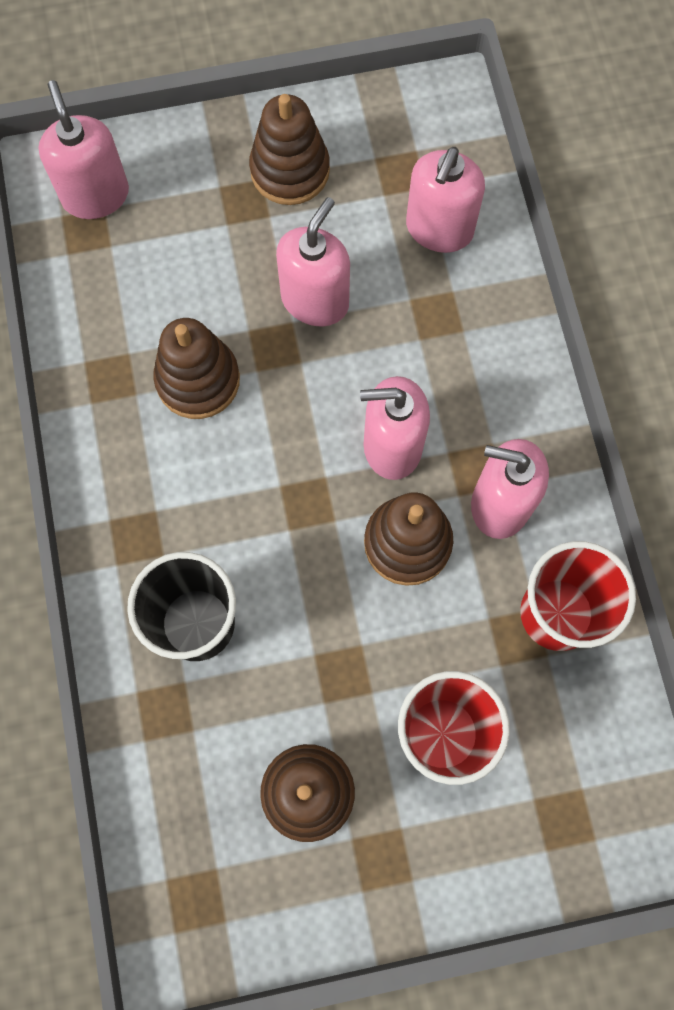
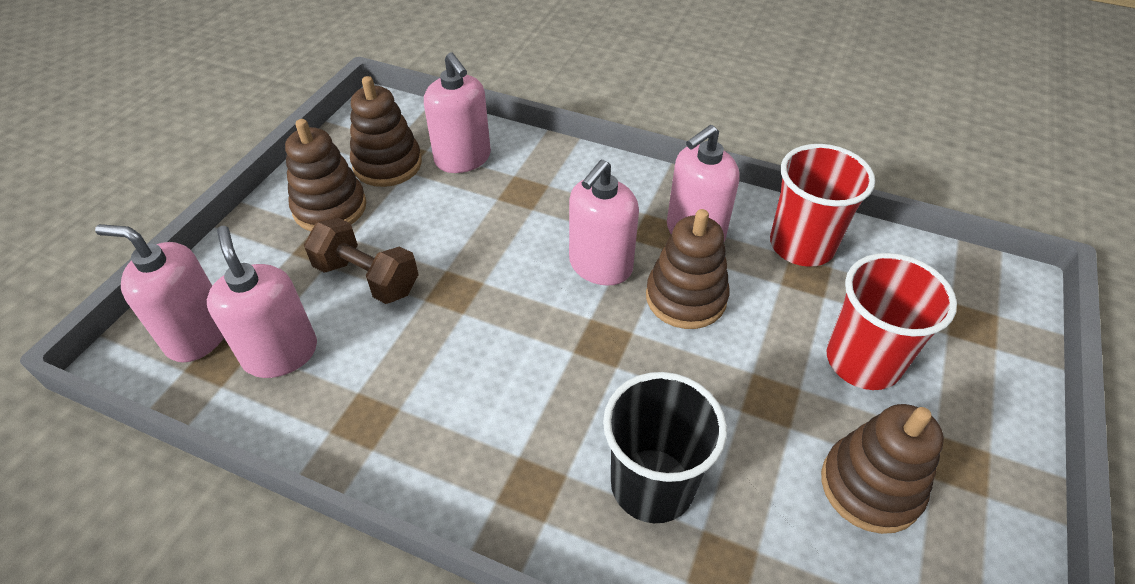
camera: 55 degrees left, 25 degrees down
(198, 380) = (432, 356): brown stacking toy -> brown stacking toy (387, 164)
(237, 268) = (367, 278): none -> brown dumbbell
(315, 300) = (443, 247): pink soap dispenser -> pink soap dispenser (281, 353)

